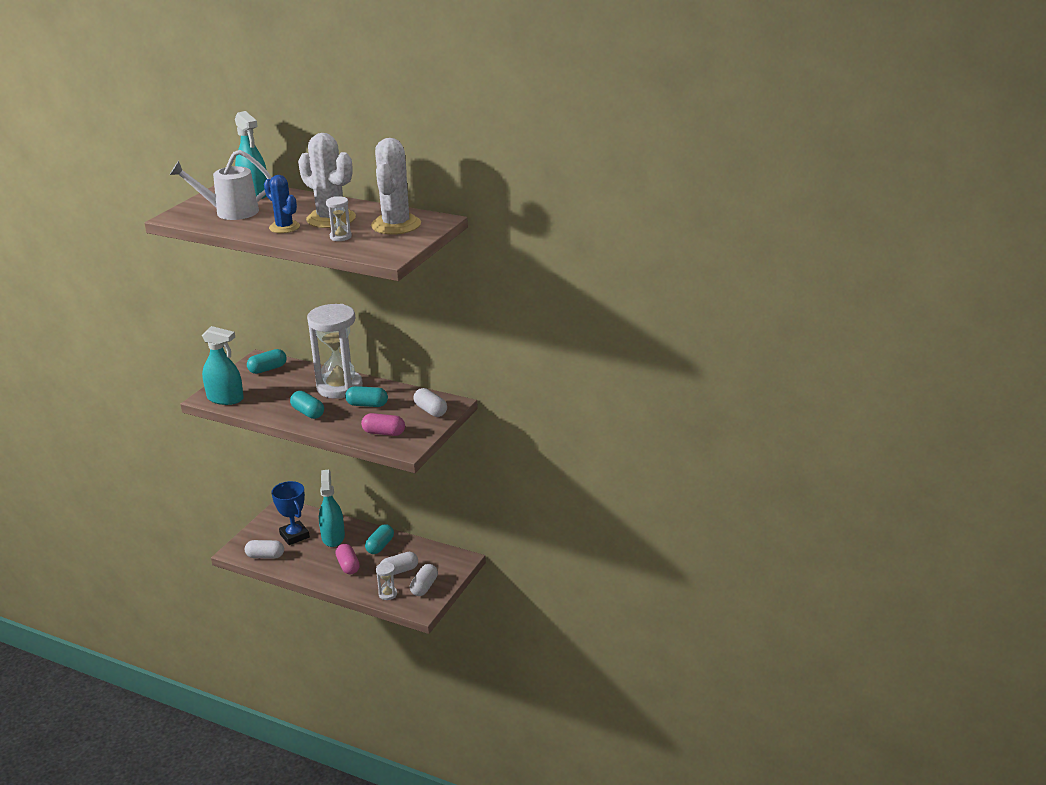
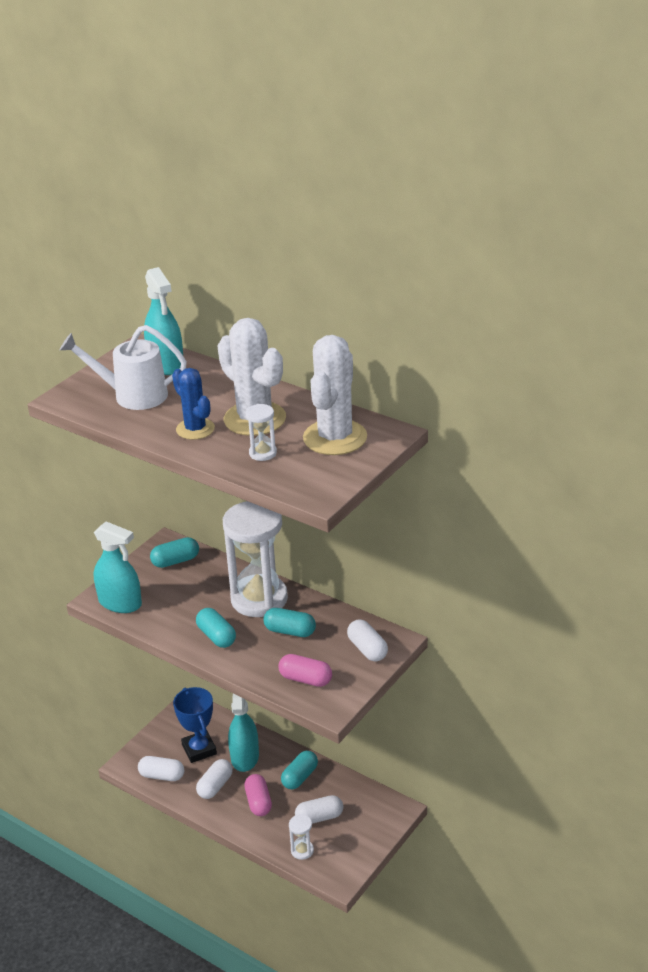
camera: 10 degrees right, 5 degrees up
(424, 587) = (347, 845): white capsule -> white capsule (215, 786)

